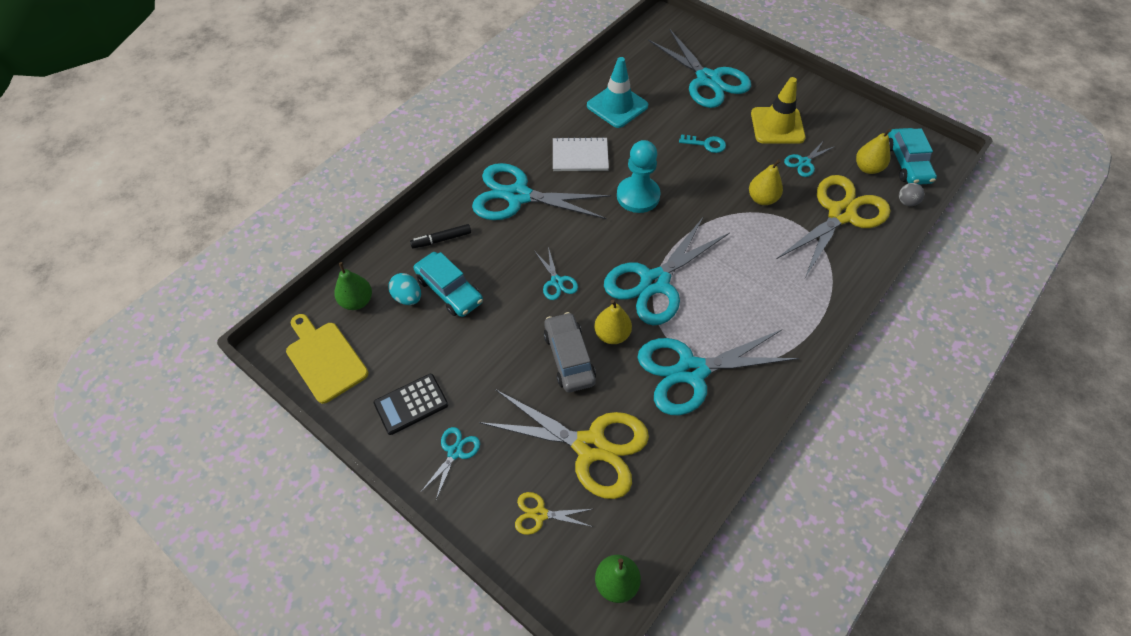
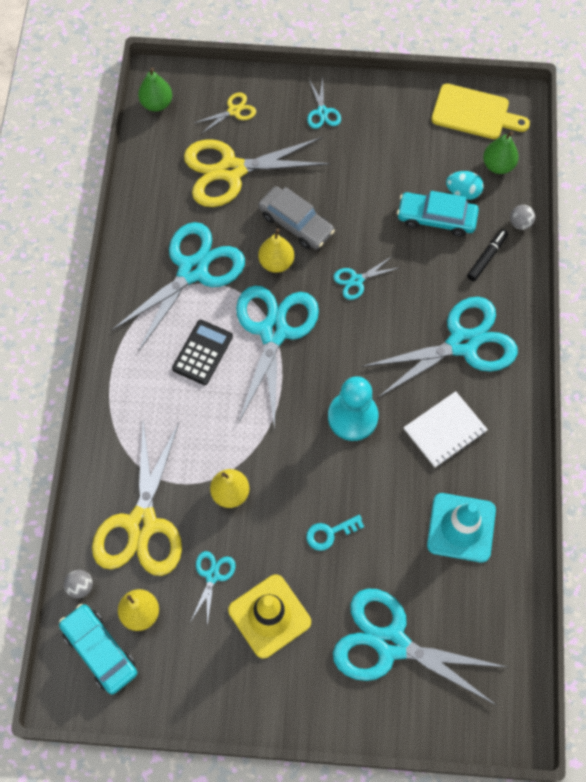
camera: 145 degrees right, 10 degrees up
(391, 248) = (520, 223): none -> grey ball
(411, 404) = (381, 122): black calculator -> black calculator (202, 352)
(557, 281) = (356, 280): turquoise scissors -> turquoise scissors turned 60 degrees counterclockwise

